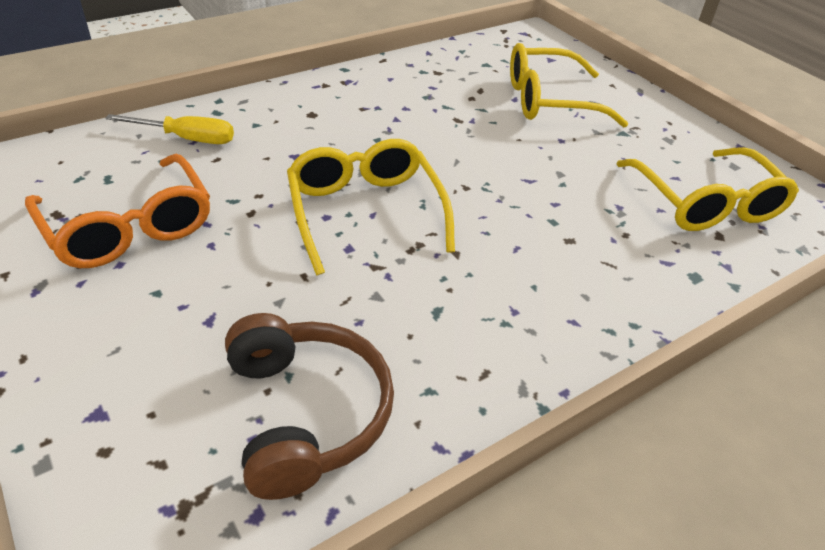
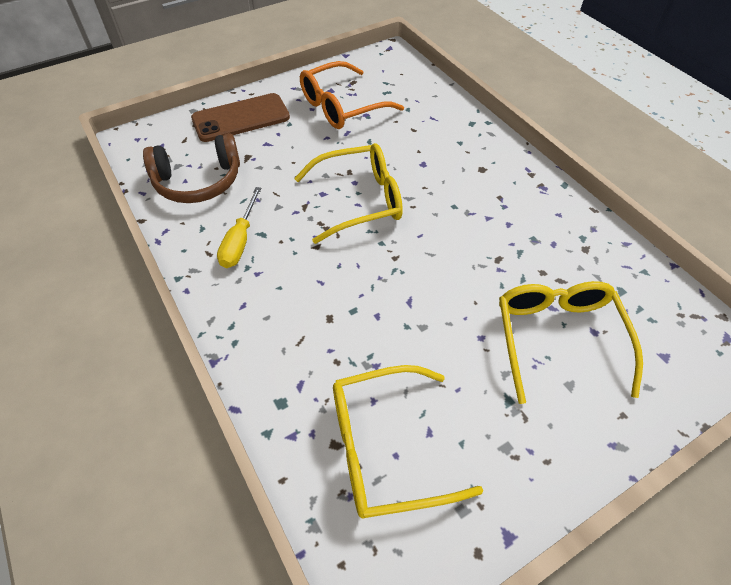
camera: 95 degrees right, 10 degrees up
(112, 366) = (241, 118): none -> brown phone
(187, 138) = (434, 114): yellow screwdriver -> yellow screwdriver (240, 241)

